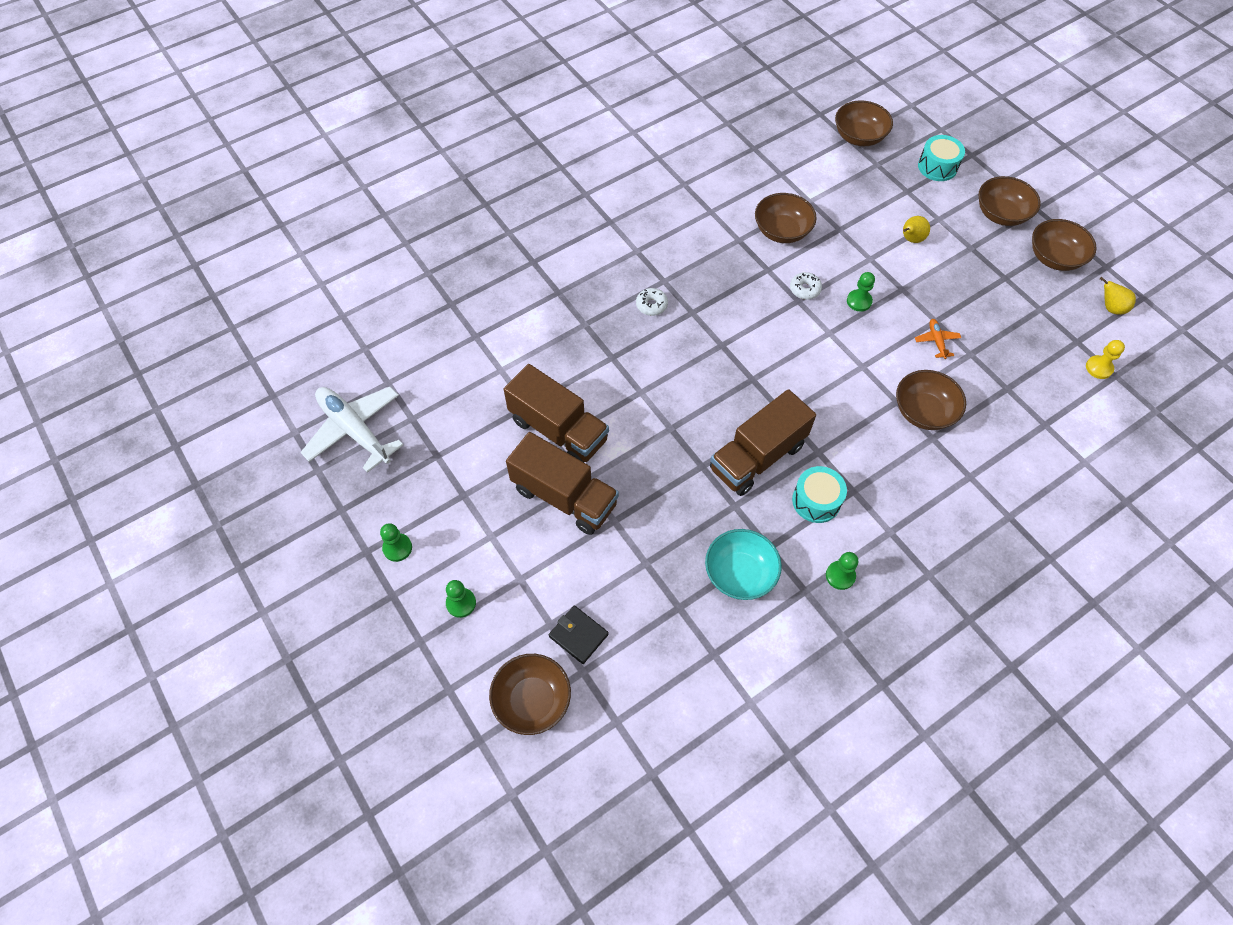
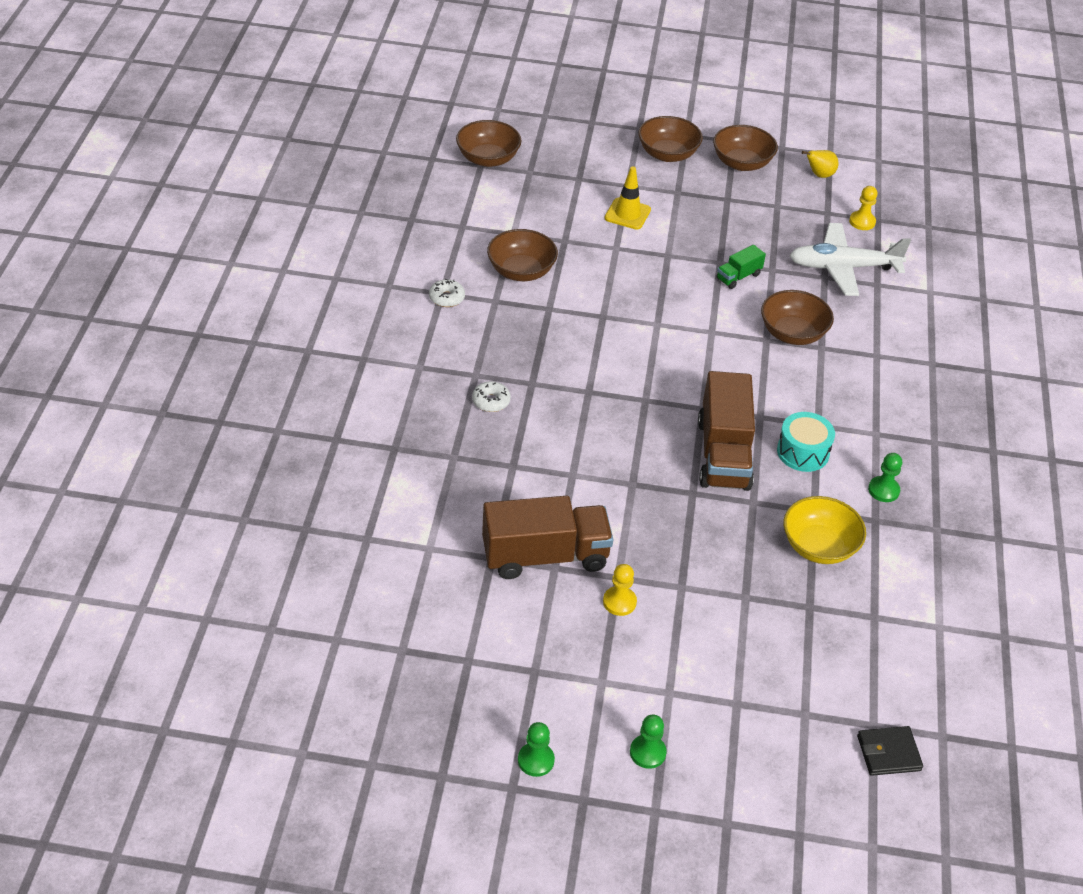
camera: 50 degrees left, 15 degrees down
(354, 430) = (360, 703): white plane -> white plane (842, 267)
(532, 700) = (798, 769): brown bowl -> none
(564, 497) = (619, 602): brown truck -> yellow pawn
(578, 635) = (767, 692): black wallet -> black wallet (888, 753)
(740, 574) = (819, 546): turquoise bowl -> yellow bowl
(805, 289) = (597, 304): white donut -> white donut (446, 298)
(859, 301) = (648, 285): green pawn -> none
(911, 239) = (627, 214): yellow pear -> yellow traffic cone
(936, 341) = (738, 276): orange plane -> green truck
(937, 167) = (578, 146): turquoise drum -> none

